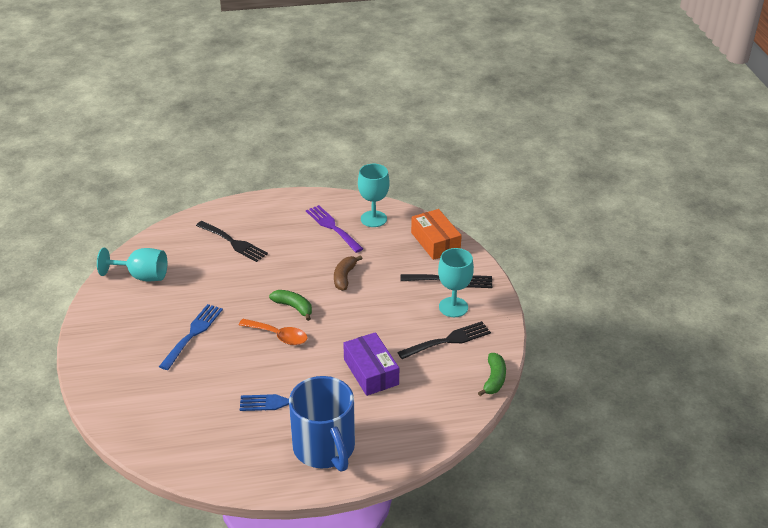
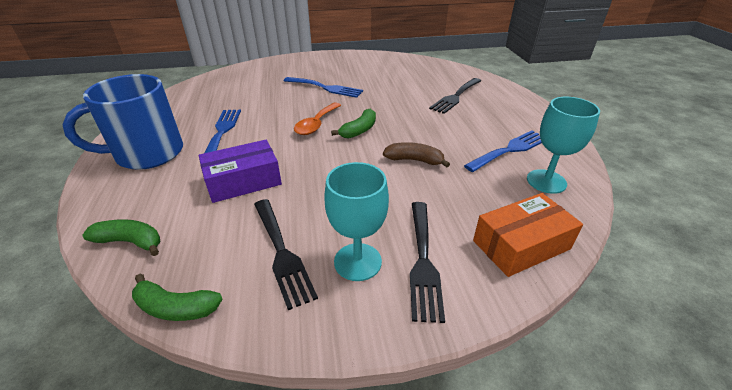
camera: 90 degrees right, 0 degrees up
(142, 276) = (398, 66): turquoise goblet -> none
(332, 227) = (510, 150): purple fork -> blue fork
(442, 418) = (131, 242): none -> green banana

